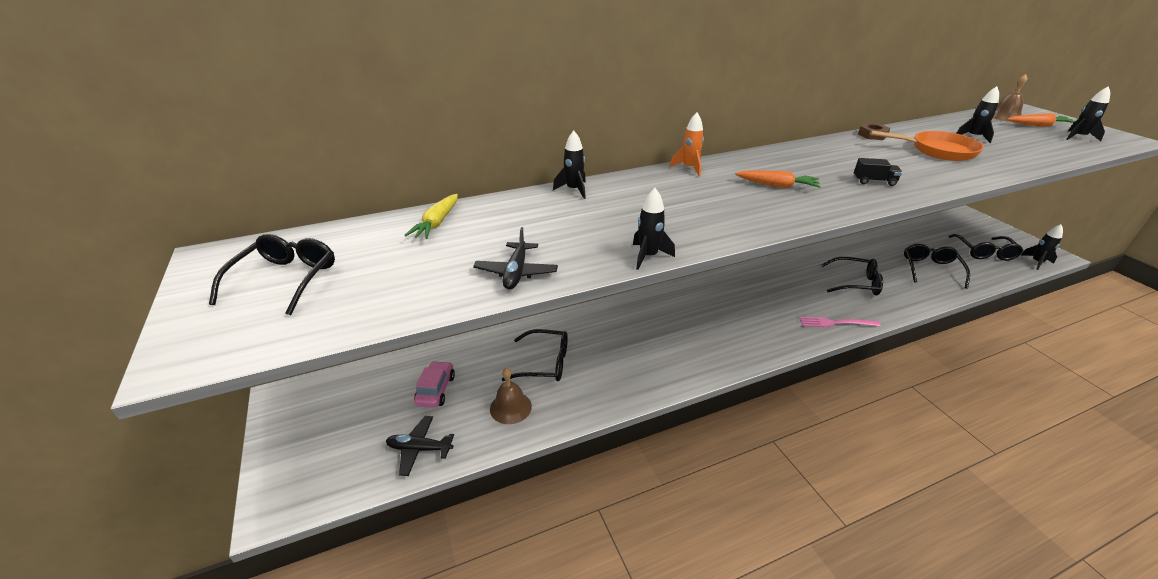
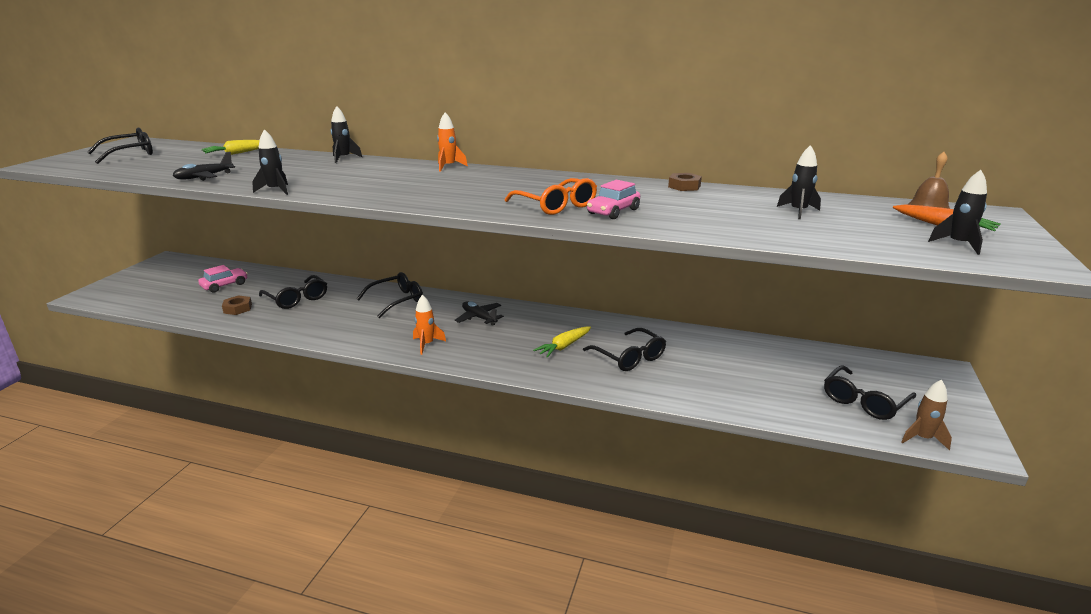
camera: 40 degrees right, 10 degrees down
(419, 449) = (168, 304): black plane -> black plane (479, 318)
(510, 407) = (237, 308): brown bell -> brown nut
(736, 345) = (427, 344): none -> orange rocket
(777, 186) = (471, 188): orange carrot -> none
(811, 295) = (564, 346): none -> yellow carrot
(835, 323) = (537, 369): pink fork -> none
(874, 181) = (556, 206): black truck -> orange glasses
(913, 173) = (613, 211): none -> pink car
(930, 269) = (745, 383): black glasses -> black glasses (397, 300)
(937, 151) = (706, 208): orange pan -> none
(1036, 262) = (922, 438): black rocket -> brown rocket

